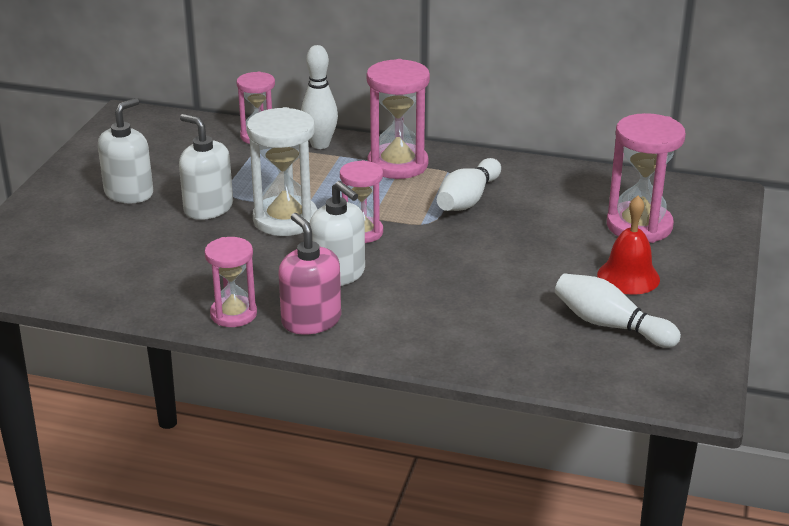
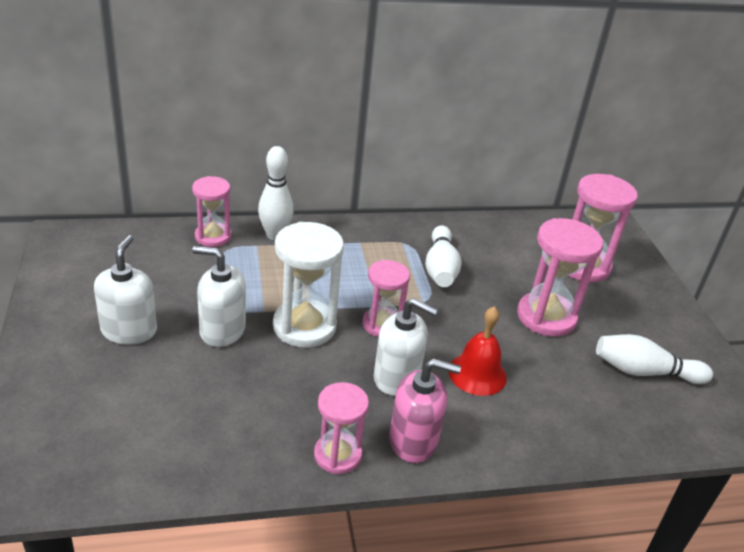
camera: 30 degrees left, 5 degrees up
(311, 320) = (413, 440): pink soap dispenser -> pink soap dispenser turned 150 degrees clockwise
(398, 165) = (357, 243): pink hourglass -> pink hourglass (546, 317)
(628, 277) = (616, 318): red bell -> red bell (477, 374)

